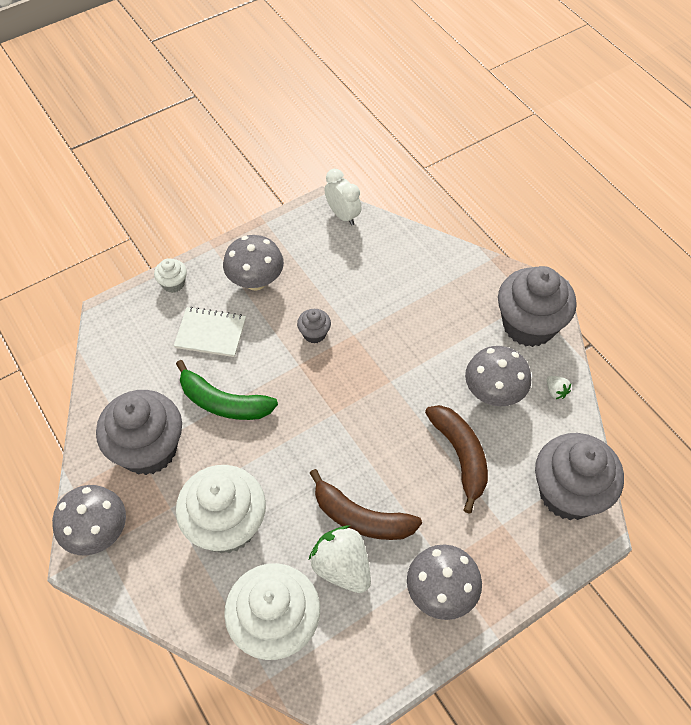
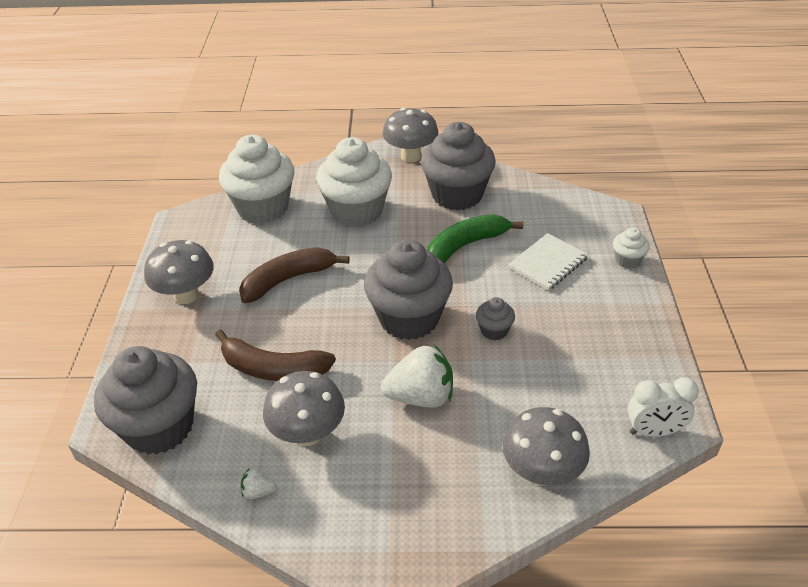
camera: 125 degrees right, 15 degrees down
(256, 281) = (593, 316): grey mushroom -> grey mushroom (541, 472)
(342, 567) = (263, 253): white strawberry -> white strawberry (421, 396)
(528, 325) = (357, 525): grey cupcake -> grey cupcake (409, 318)

